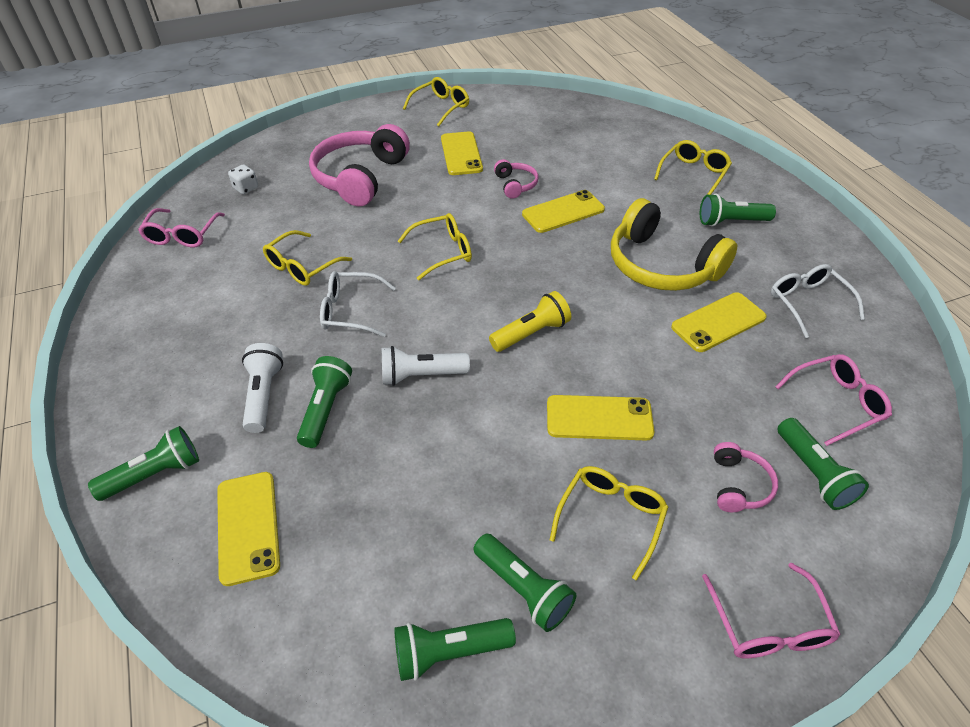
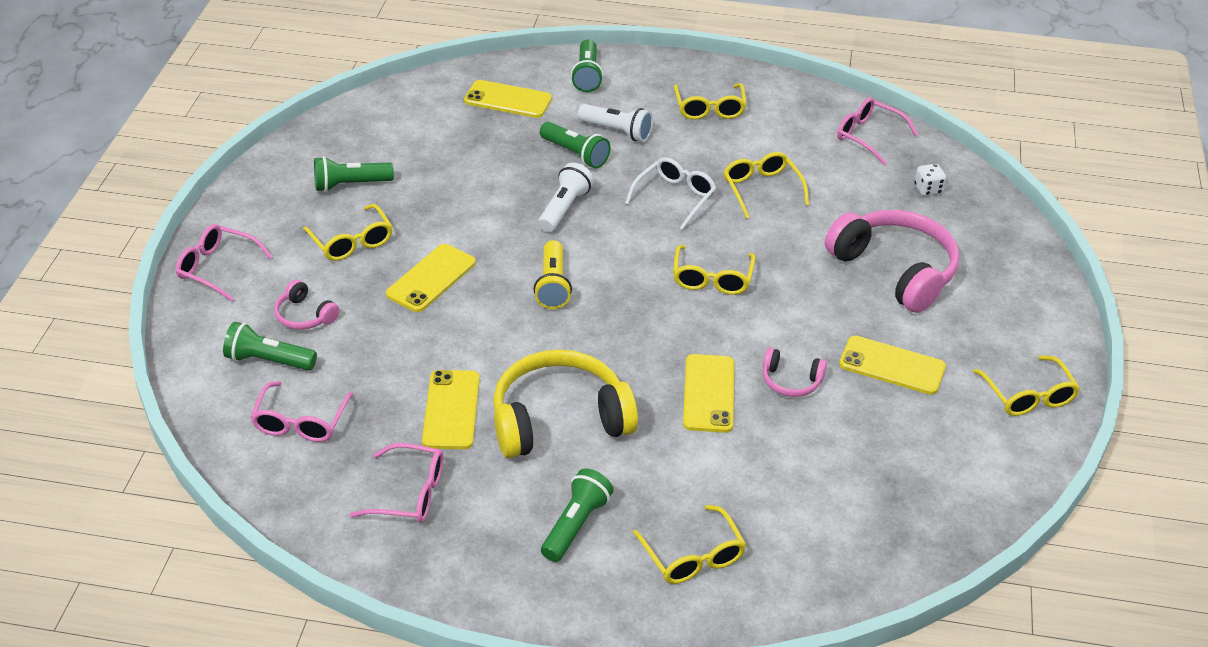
camera: 120 degrees right, 5 degrees down
(183, 344) = (709, 109): none -> yellow glasses
(449, 652) = (348, 144): green flashlight -> none
(807, 303) = (410, 494): white glasses -> pink glasses

